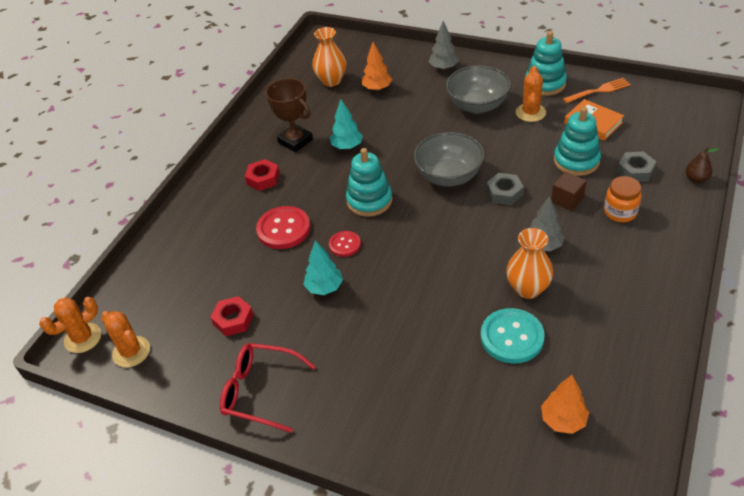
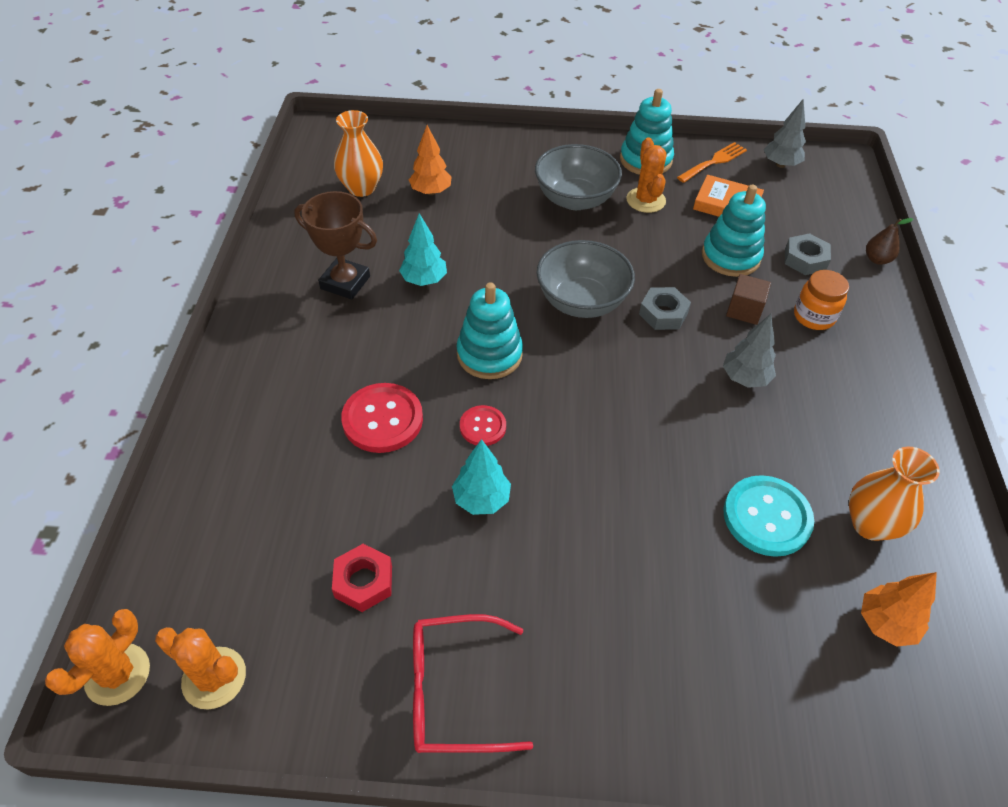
camera: 25 degrees left, 5 degrees up
(263, 178) = (319, 347): red nut -> none
(443, 68) = (508, 153): grey tree -> grey tree (780, 164)
(527, 289) = (754, 443): orange vase -> orange vase (870, 524)

